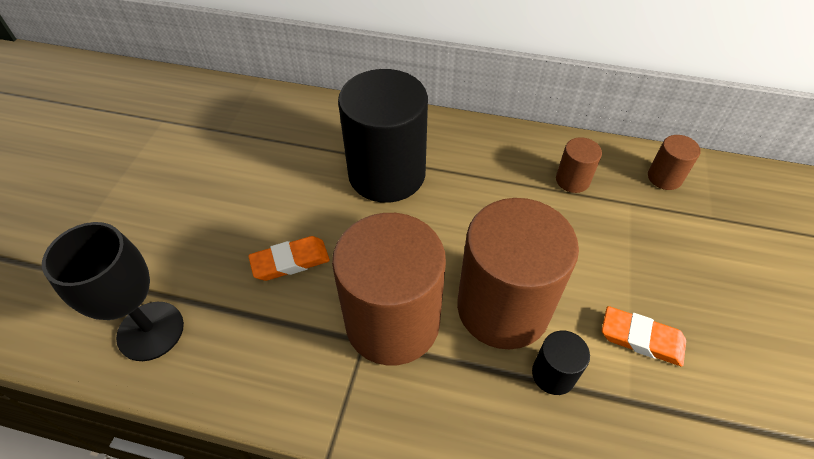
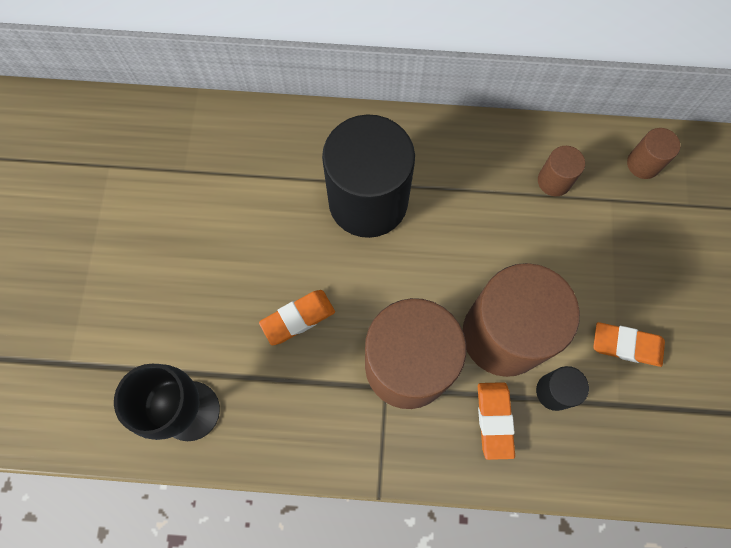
camera: 10 degrees left, 20 degrees up
(479, 394) = (494, 420): none -> orange eraser

